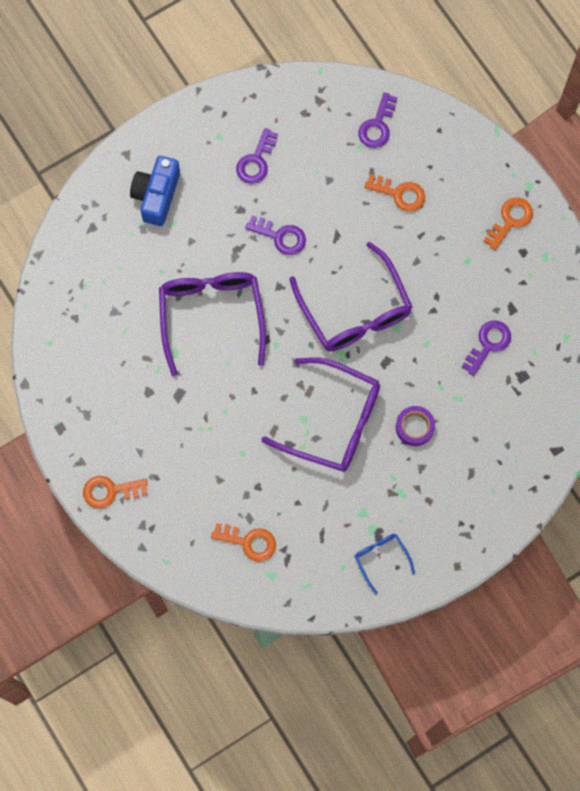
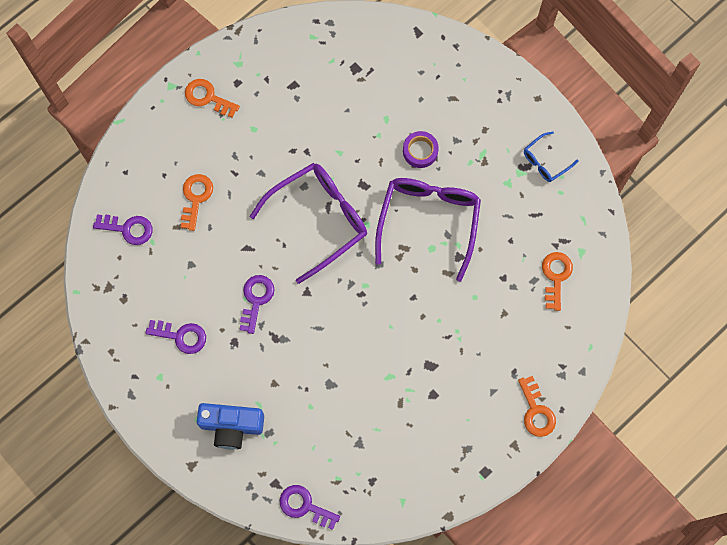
camera: 100 degrees left, 0 degrees up
(211, 317) = (348, 349): purple glasses -> none
(488, 344) = (330, 100): purple key -> purple key (304, 506)

